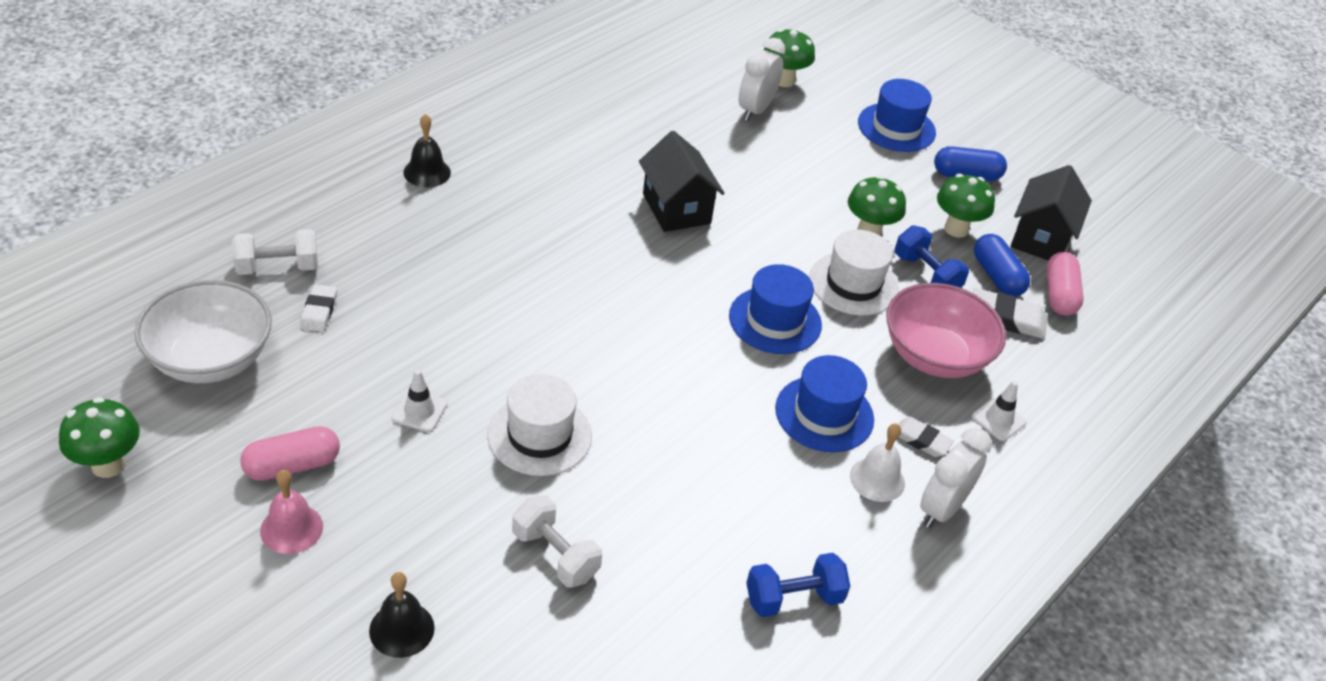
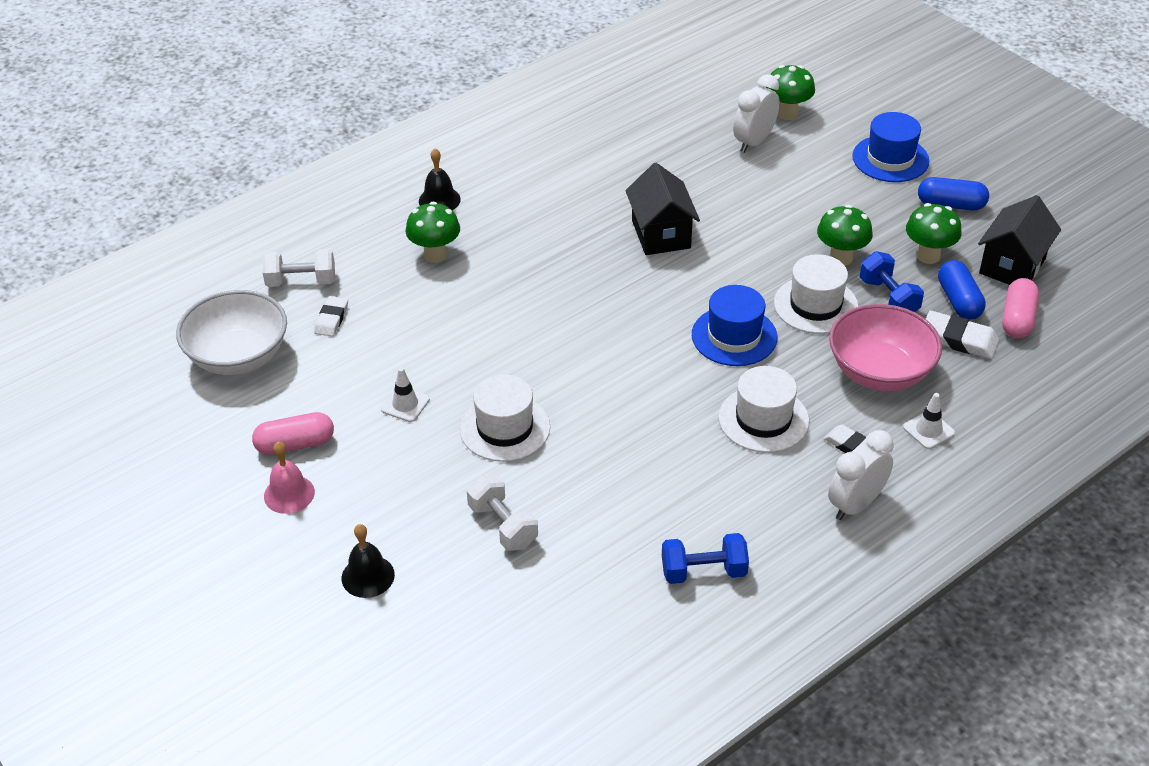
camera: 15 degrees right, 0 degrees up
(108, 465) = (150, 438): green mushroom -> green mushroom (435, 255)
(824, 414) = (763, 419): blue hat -> white hat
(877, 479) = (801, 477): white bell -> none

